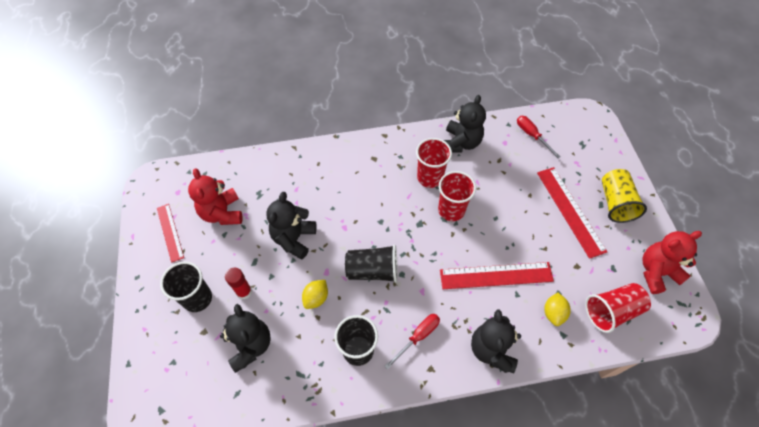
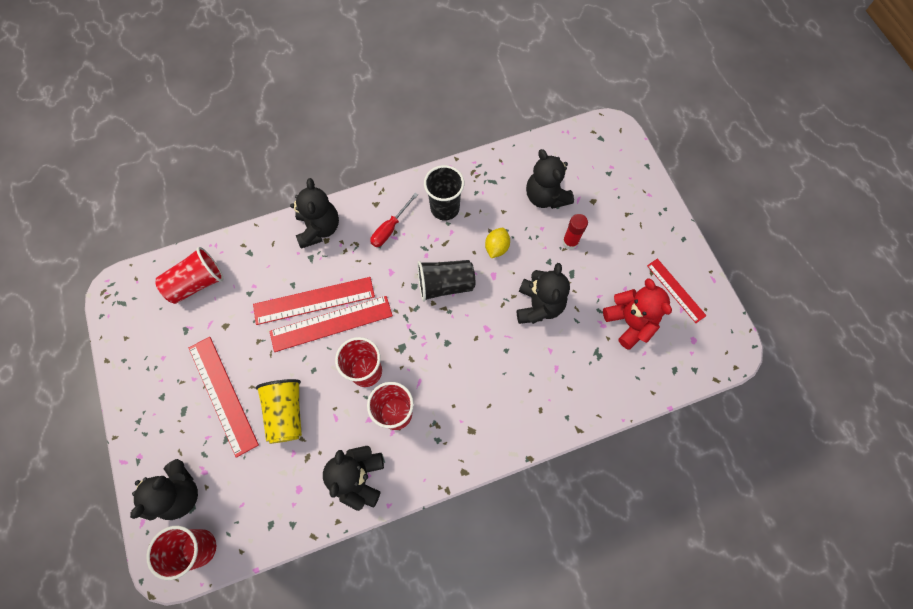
camera: 170 degrees right, 10 degrees up
(197, 298) = (613, 228): black cup -> none
(480, 253) = (331, 323): none -> red ruler
(532, 135) = (260, 509): red screwdriver -> none
(553, 313) = (256, 271): yellow lemon -> none
(572, 121) = (199, 548): none -> red cup
(592, 152) = (180, 493): none -> black teddy bear
(615, 203) = (165, 416): yellow cup -> yellow cup (286, 413)
(656, 272) = (138, 333): red teddy bear -> none

